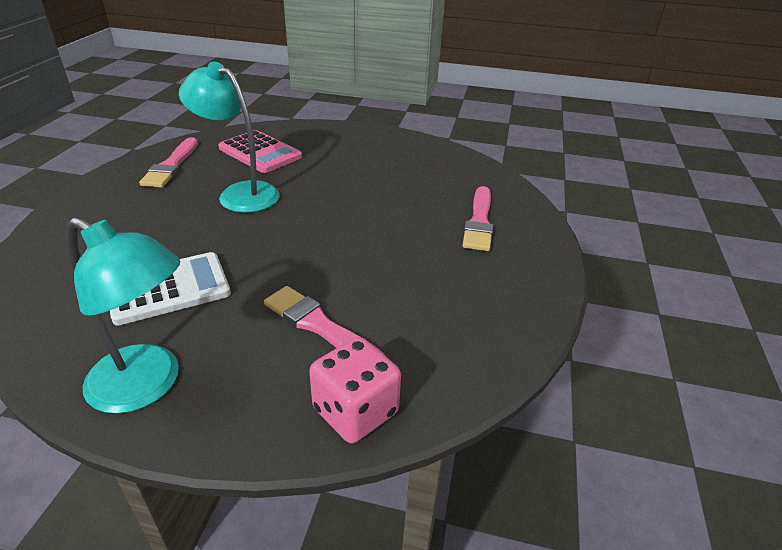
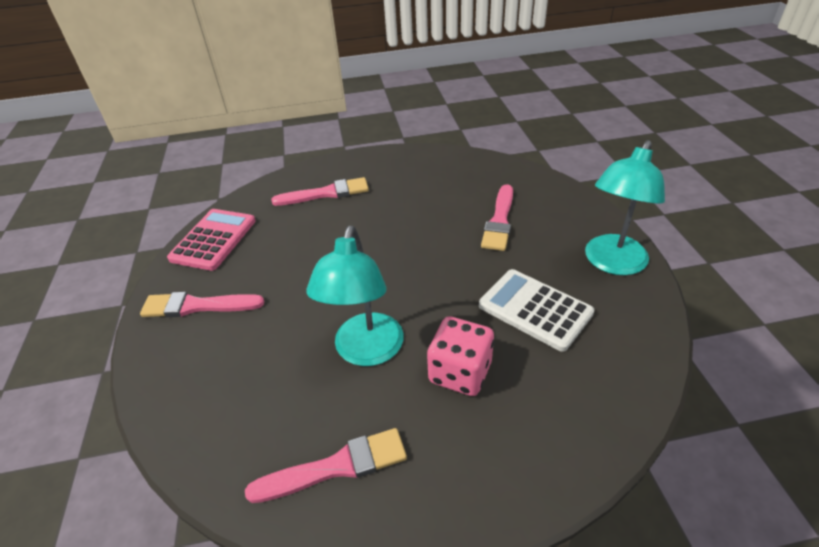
camera: 110 degrees left, 5 degrees up
(147, 386) = (611, 263): turquoise lamp -> turquoise lamp turned 150 degrees counterclockwise
(260, 153) = (255, 390): pink calculator -> pink calculator (213, 240)
(355, 411) = (543, 187): pink dice -> pink dice (460, 372)
(364, 145) = (197, 306): none -> pink brush

